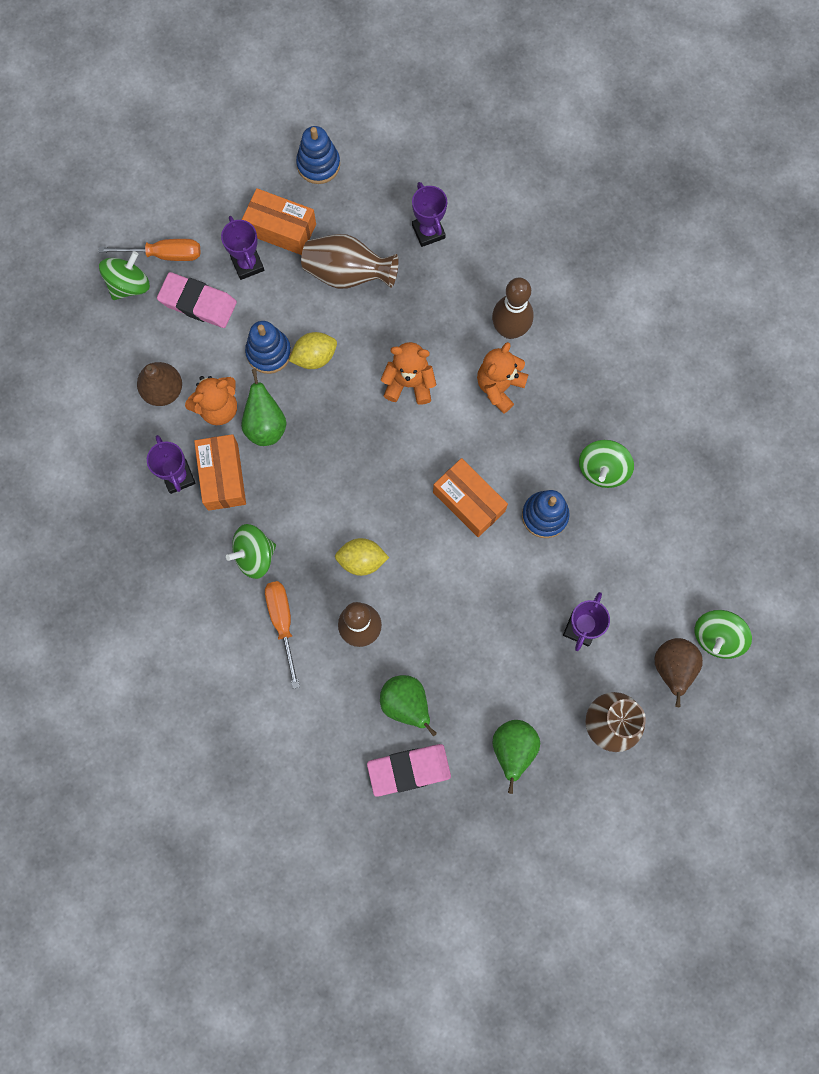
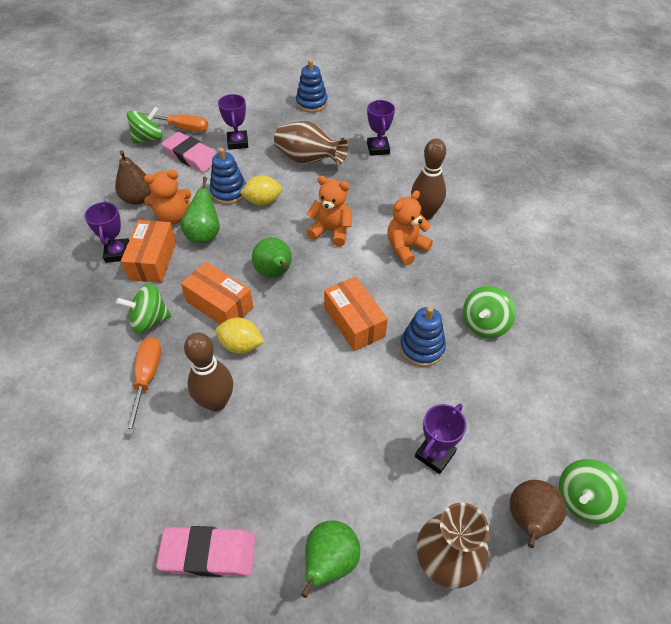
camera: 15 degrees right, 25 degrees down
(281, 229) = (270, 129): orange box -> orange box (220, 304)
(406, 704) = (232, 482): green pear -> green pear (275, 273)

